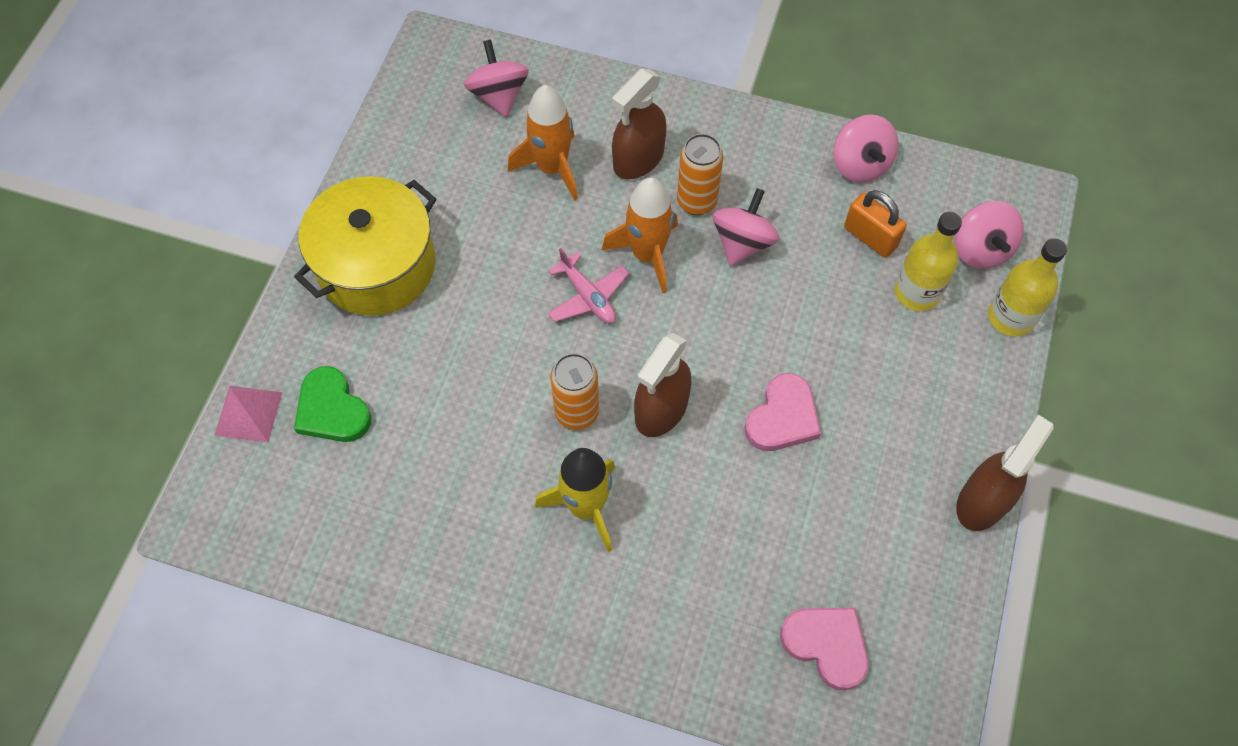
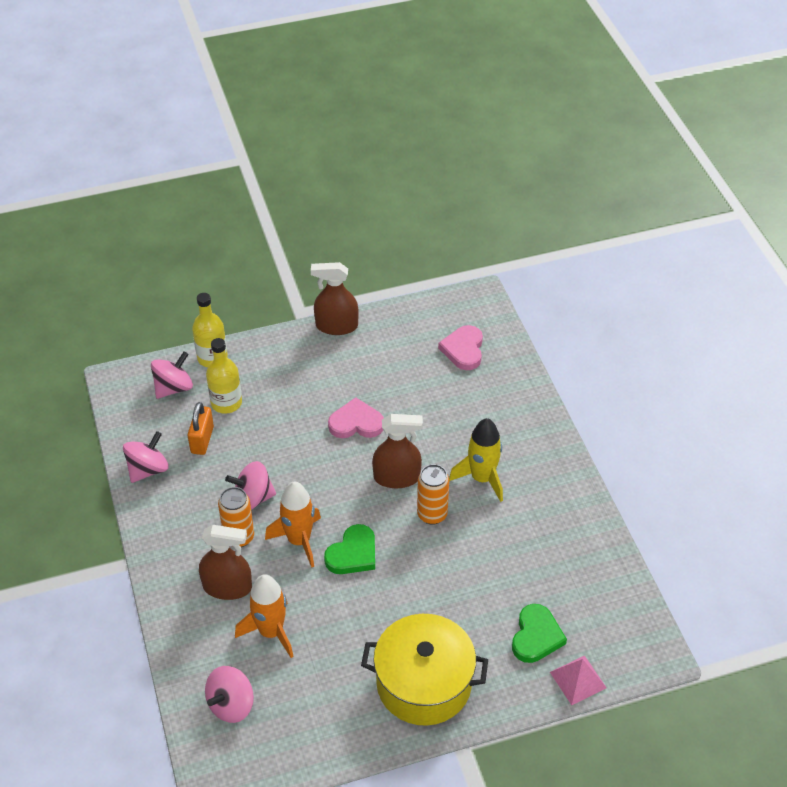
camera: 125 degrees left, 15 degrees down
(588, 296) = (353, 554): pink plane -> green heart

